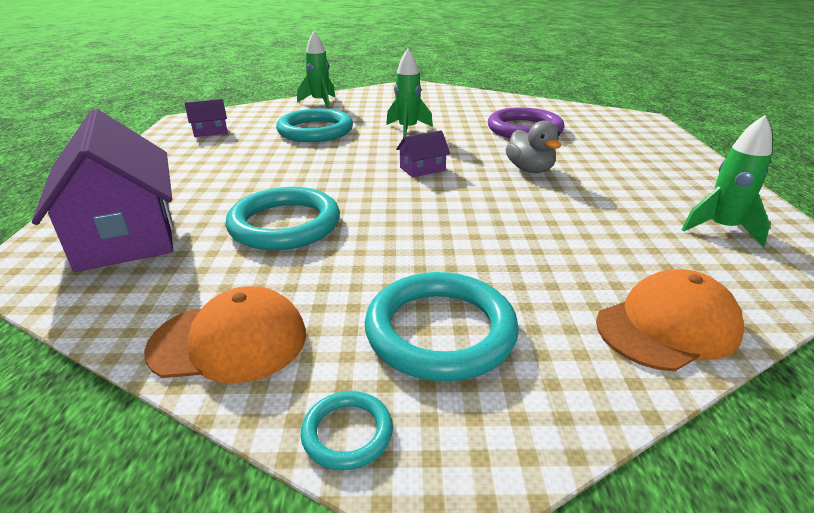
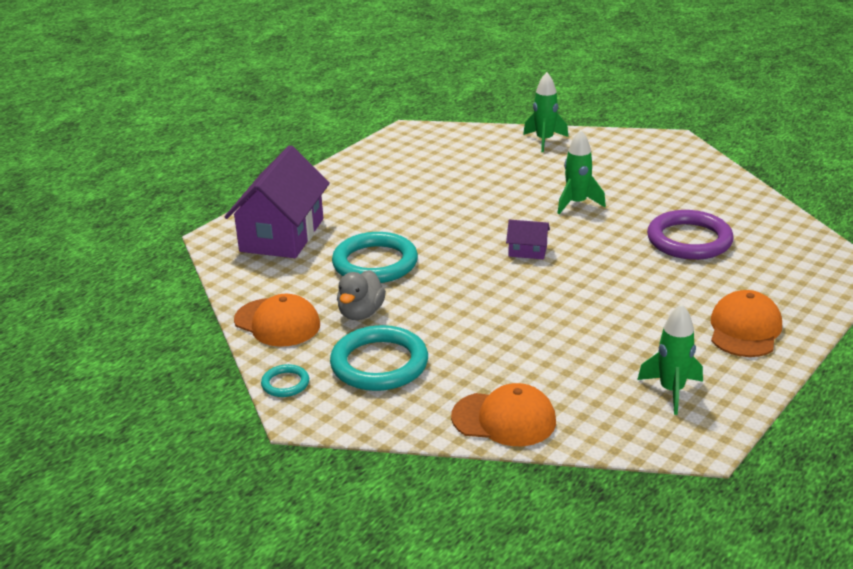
camera: 40 degrees right, 0 degrees up
(210, 131) = (414, 152): purple house -> none
(315, 131) = (496, 178): turquoise ring -> none
(530, 170) = (614, 284): grey duck -> grey duck (361, 313)
(666, 168) = (745, 329): none -> orange cap

